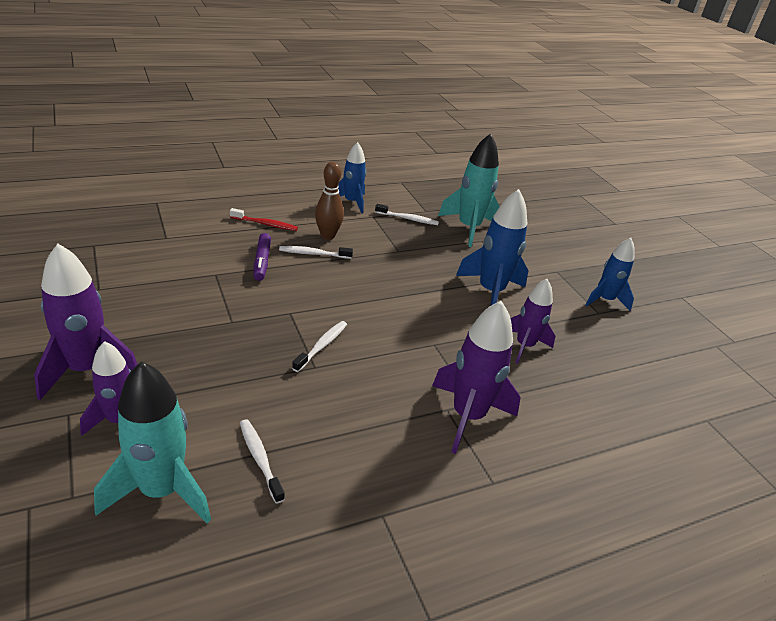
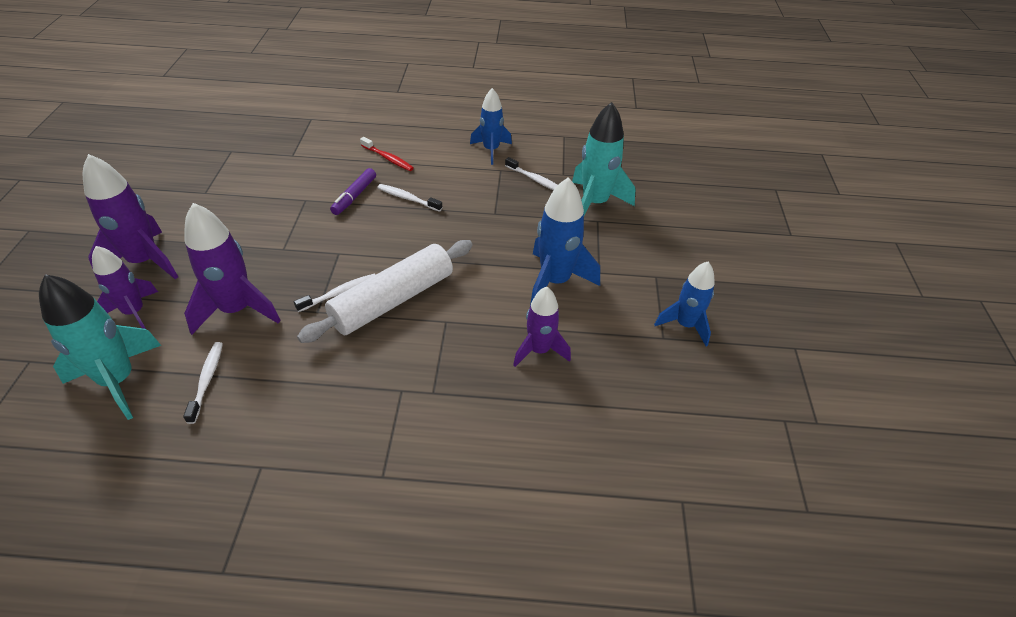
camera: 30 degrees right, 10 degrees up
(327, 235) = (437, 182): brown bowling pin -> none
(375, 339) = (393, 300): none -> white rolling pin
(467, 416) = (415, 404): purple rocket -> purple rocket (237, 310)

